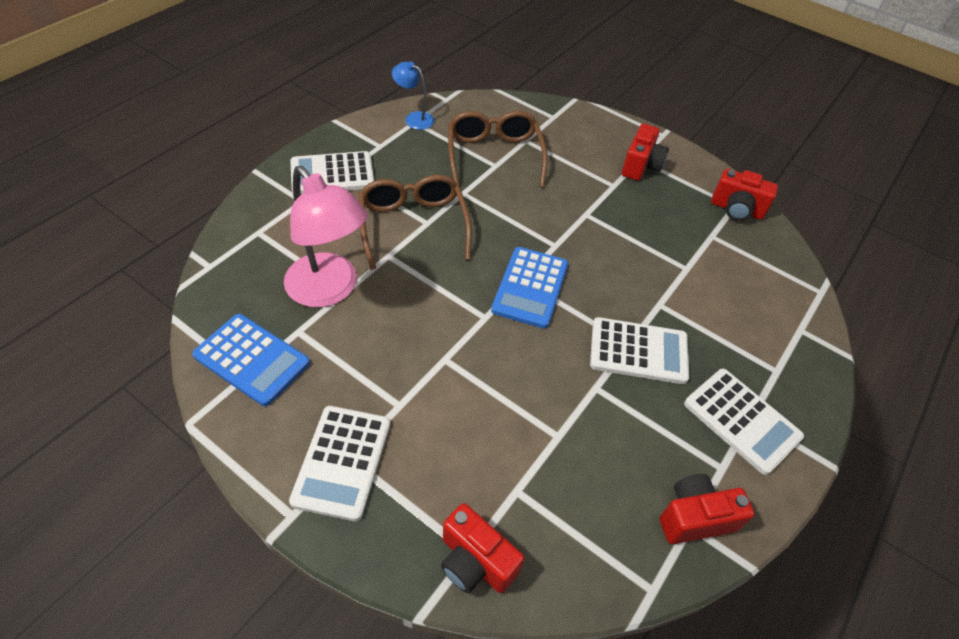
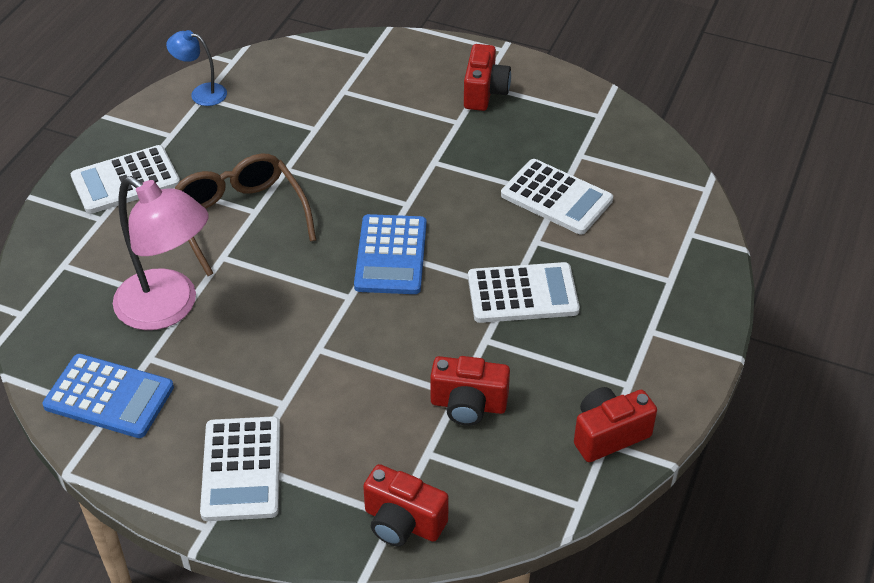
camera: 10 degrees left, 5 degrees down
(494, 156) = (311, 118): brown glasses -> none
(736, 209) = (602, 119): red camera -> red camera (468, 405)
(741, 420) = (641, 336): white calculator -> white calculator (556, 198)

